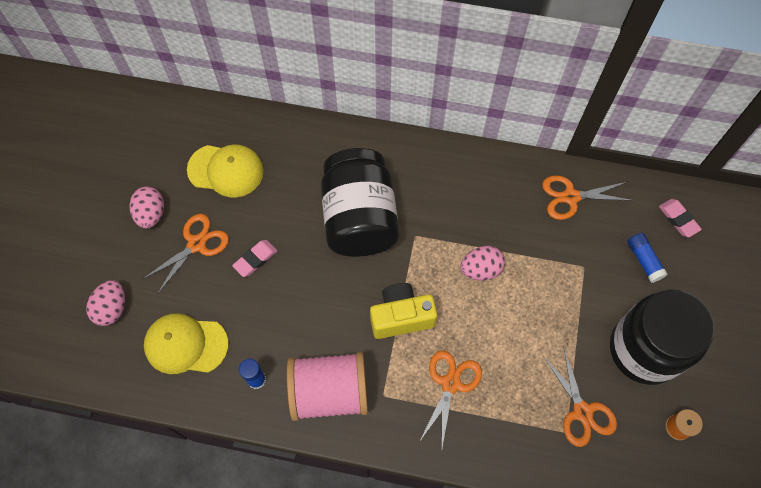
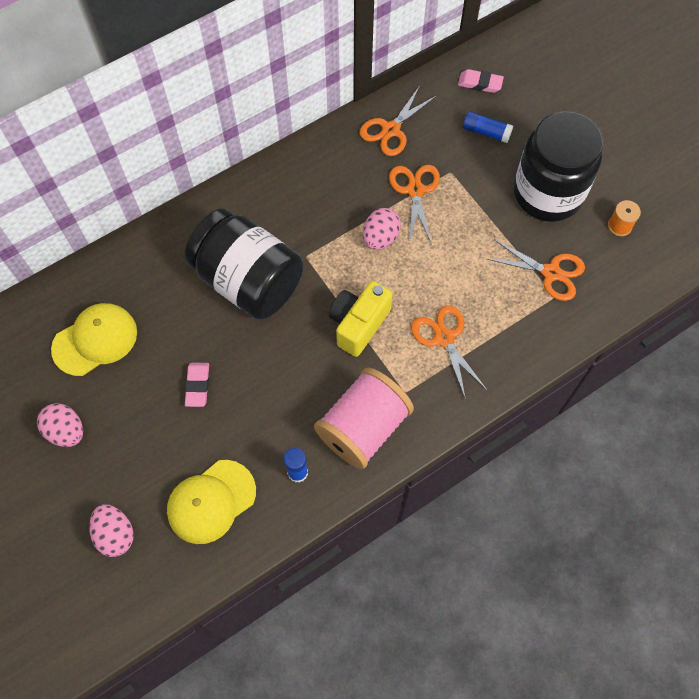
camera: 45 degrees left, 0 degrees up
(196, 244) = (134, 418): orange scissors -> orange scissors (415, 190)

